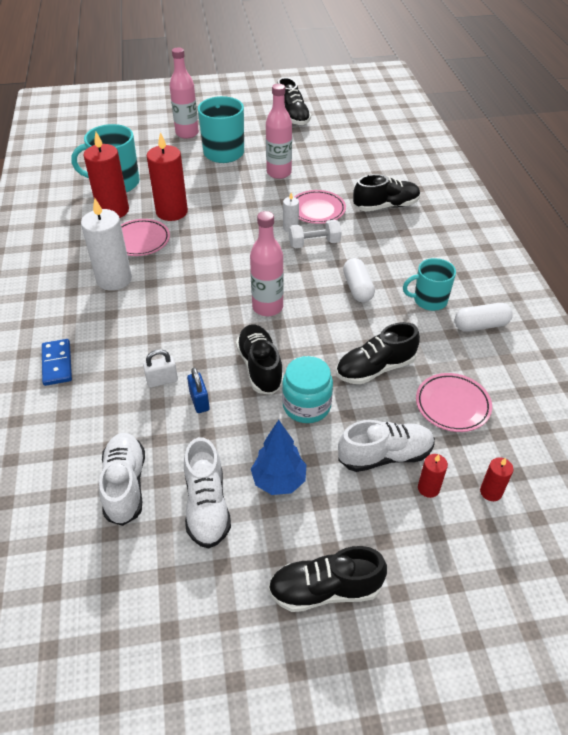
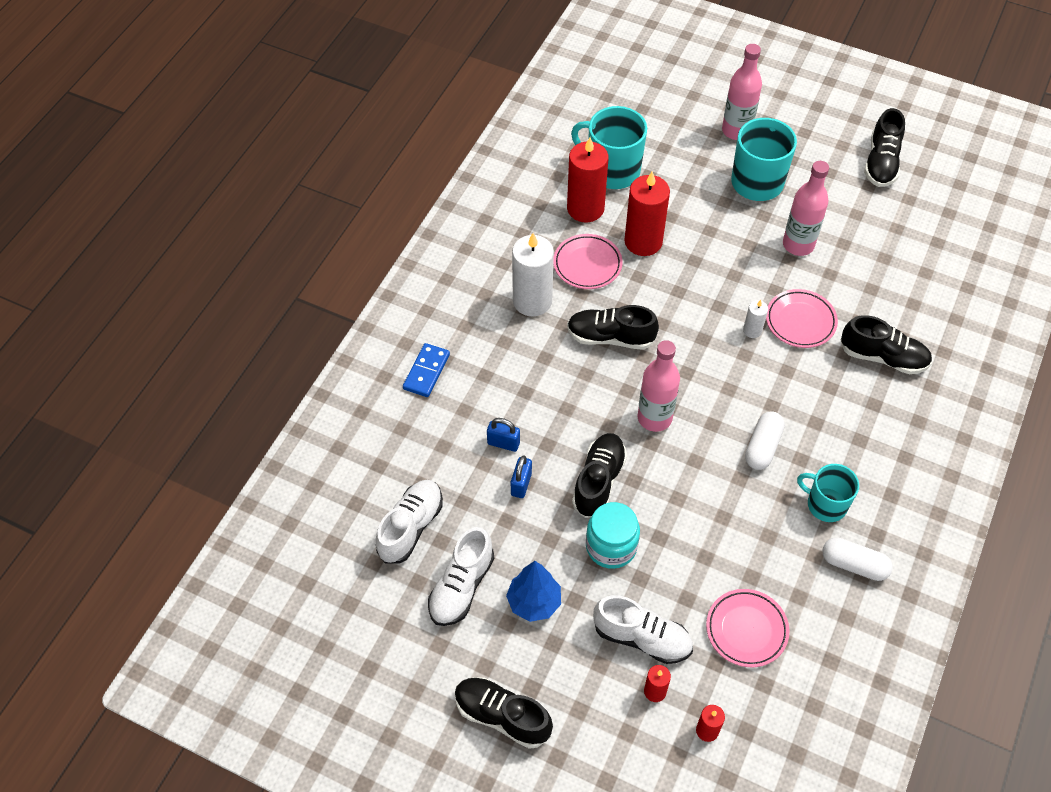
camera: 35 degrees right, 10 degrees up
(162, 381) = (503, 443): white padlock -> blue padlock
(314, 243) = (762, 365): white dumbbell -> none
(375, 368) = (705, 547): black shoe -> black shoe (610, 337)

